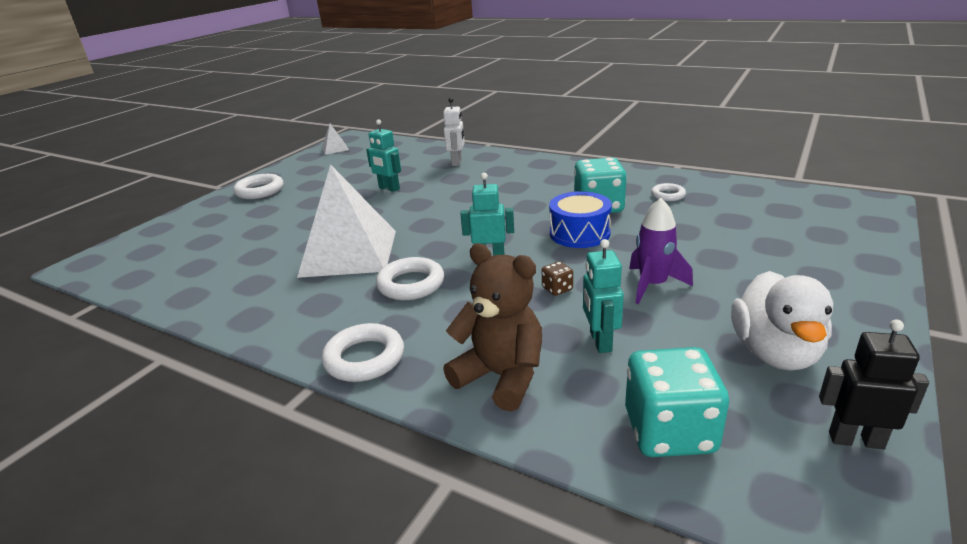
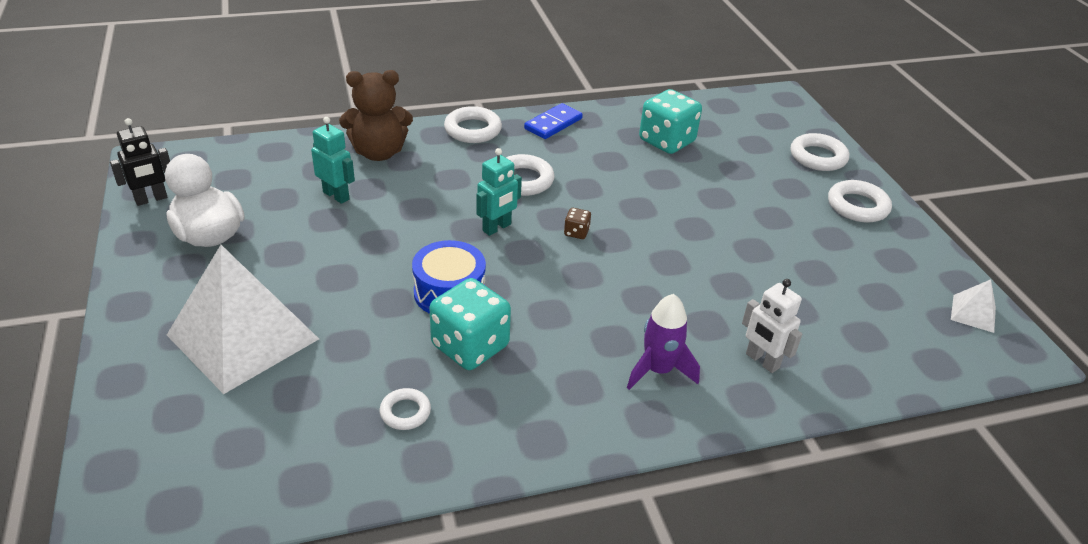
camera: 130 degrees right, 10 degrees up
(199, 219) = (818, 157): none -> white ring
(284, 327) = (553, 124): none -> blue domino
(349, 253) = (620, 183): white pyramid -> white pyramid (243, 337)
(389, 188) = (742, 270): turquoise robot -> none
(557, 289) = (406, 222): brown dice -> brown dice (576, 232)
(653, 285) = (330, 258): purple rocket -> purple rocket (658, 370)
(669, 431) = (259, 165): turquoise dice -> turquoise dice (666, 141)

